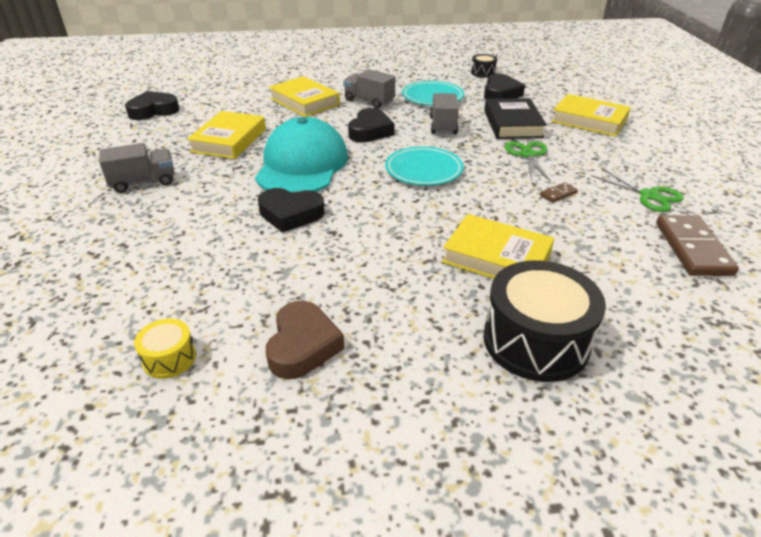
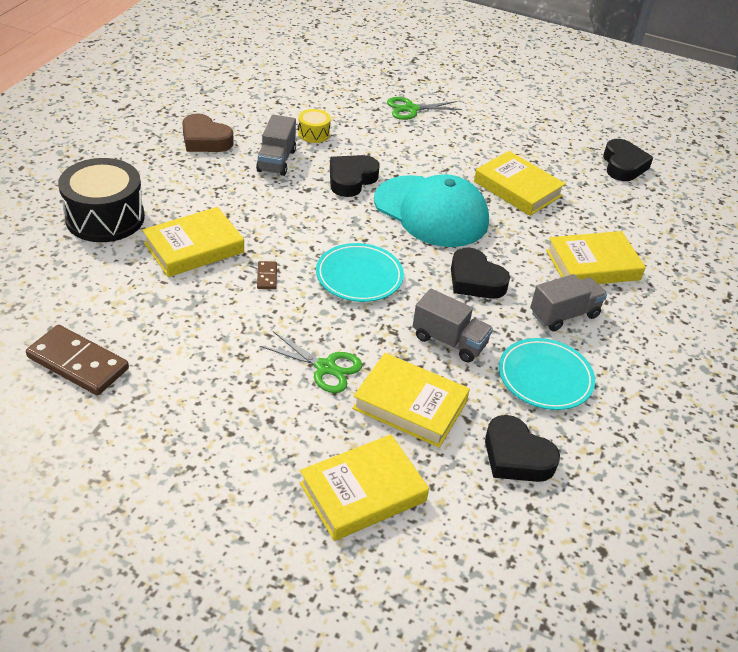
camera: 115 degrees right, 5 degrees up
(143, 182) = (464, 132): grey truck -> grey truck (276, 161)
(169, 358) = (244, 101): yellow drum -> yellow drum (313, 134)
(483, 73) = (616, 489): black drum -> none
(512, 124) = (410, 405): black book -> yellow book
(558, 194) = (235, 338): brown domino -> brown domino (267, 277)
(649, 195) = (167, 403): green scissors -> green scissors (411, 109)

